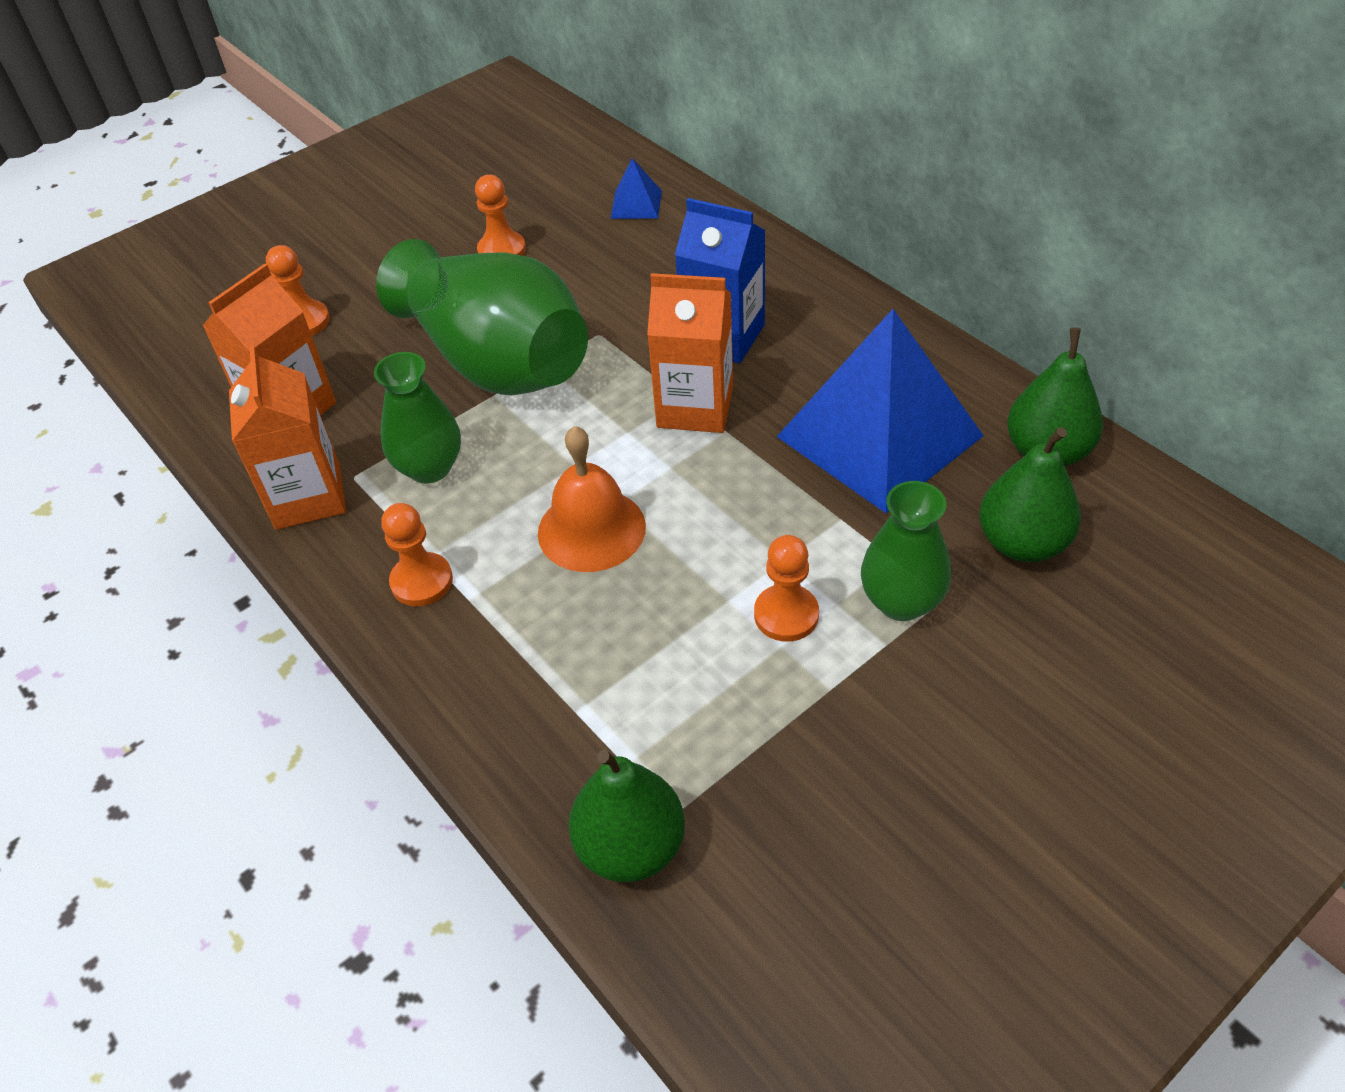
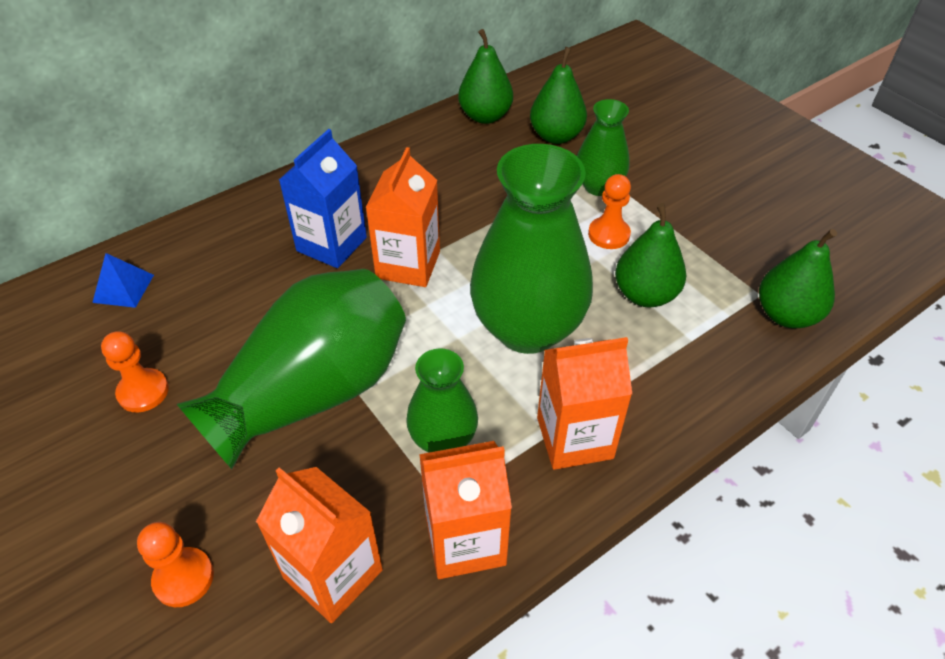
camera: 90 degrees left, 0 degrees up
(422, 581) = (574, 438): orange pawn -> orange carton
(591, 529) = (527, 328): orange bell -> green vase
(661, 658) = (645, 294): none -> green pear
(879, 436) = (458, 179): blue pyramid -> none

